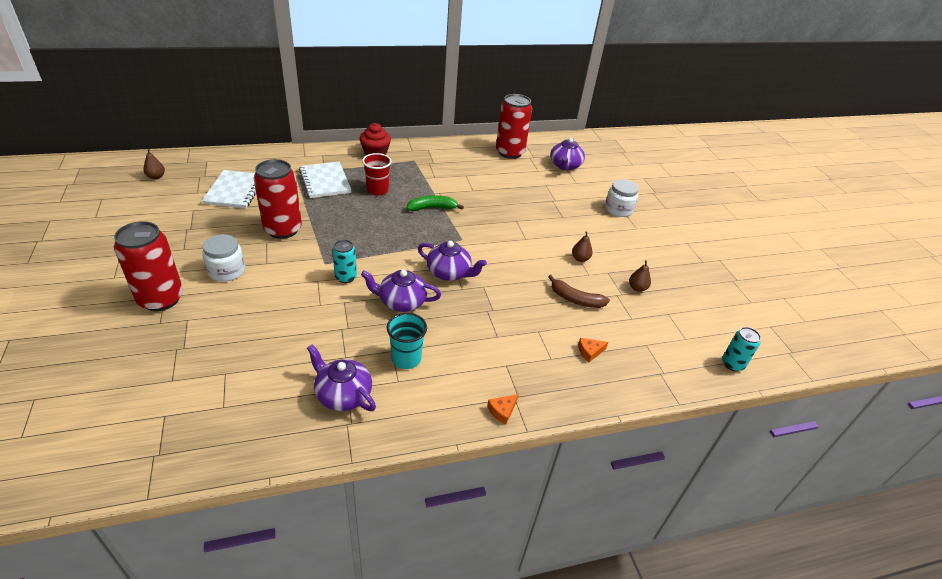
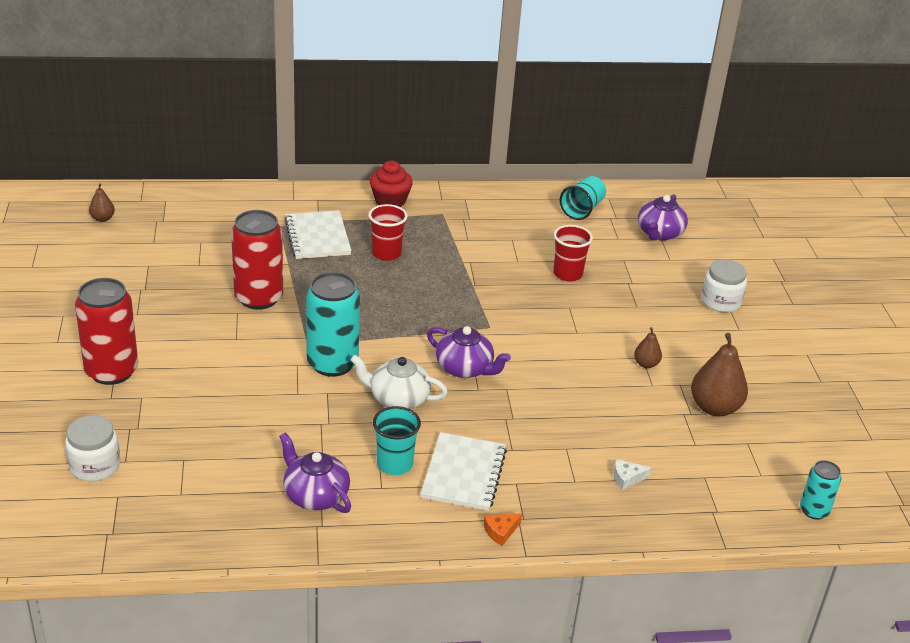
camera: 10 degrees right, 5 degrees down
(226, 271) = (188, 344): white jar -> white jar (95, 466)
(235, 191) = (201, 243): white notebook -> white notebook (464, 474)
(346, 277) = (332, 363): turquoise can -> turquoise can, size x1.88
(401, 302) = (398, 399): purple teapot -> white teapot
(432, 208) = (457, 282): green banana -> none
(509, 197) = (567, 274): none -> red cup
(510, 152) = (582, 209): red can -> turquoise cup
(575, 299) = (625, 415): brown banana -> none
(589, 352) = (627, 478): orange cheese -> white cheese
(637, 288) = (714, 408): brown pear -> brown pear, size x1.94

